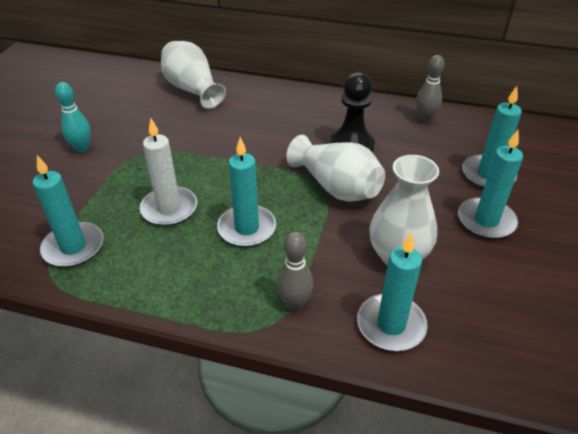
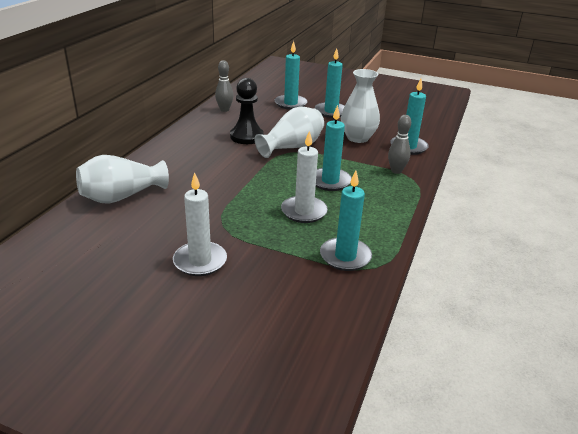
camera: 85 degrees left, 10 degrees down
(82, 148) = (200, 261): turquoise bowling pin -> white candle

